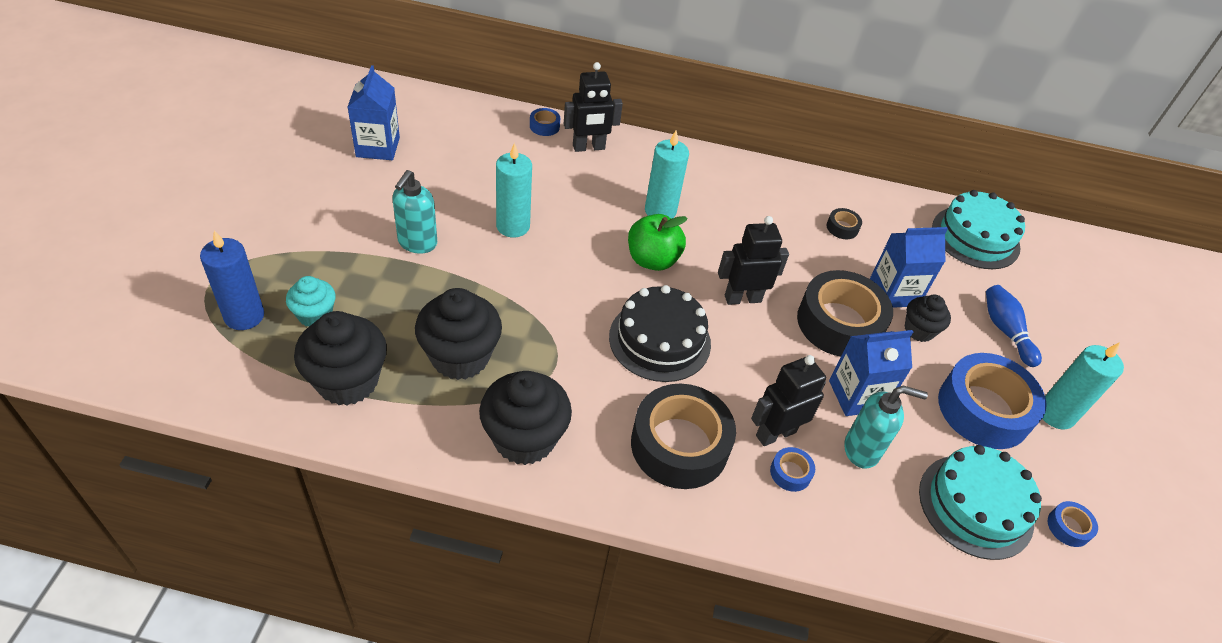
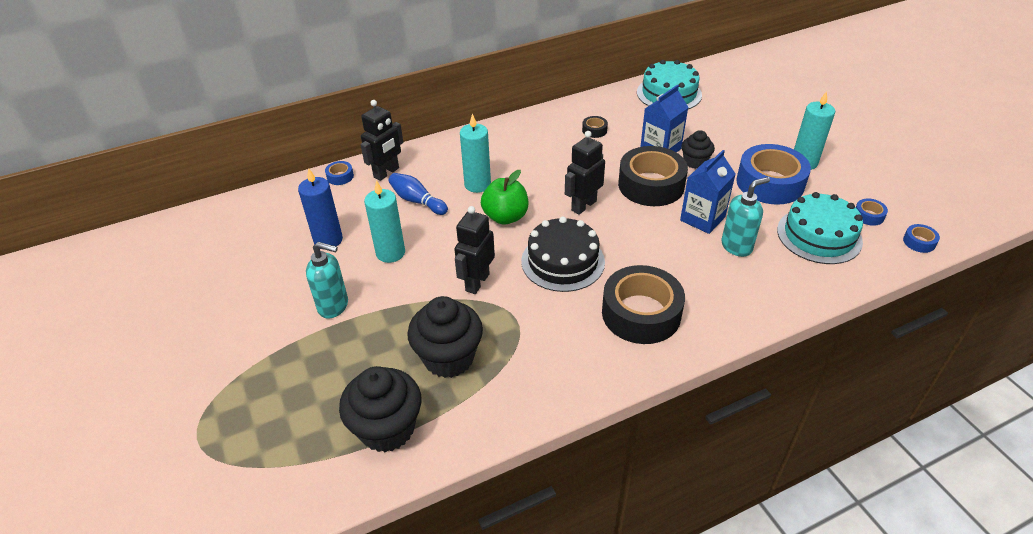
camera: 30 degrees left, 5 degrees down
(244, 316) = (254, 442): blue candle -> blue candle (328, 240)
(315, 315) = (311, 403): turquoise cupcake -> none
(378, 147) = (228, 261): blue carton -> none
(417, 243) = (334, 306): turquoise soap dispenser -> turquoise soap dispenser turned 60 degrees counterclockwise
(524, 438) = (547, 377): black cupcake -> none
(775, 433) = (684, 269): black robot -> black robot (477, 282)
(790, 473) = (715, 285): blue tape -> blue tape (919, 242)
(1005, 331) = (736, 135): blue bowling pin -> blue bowling pin (417, 201)

